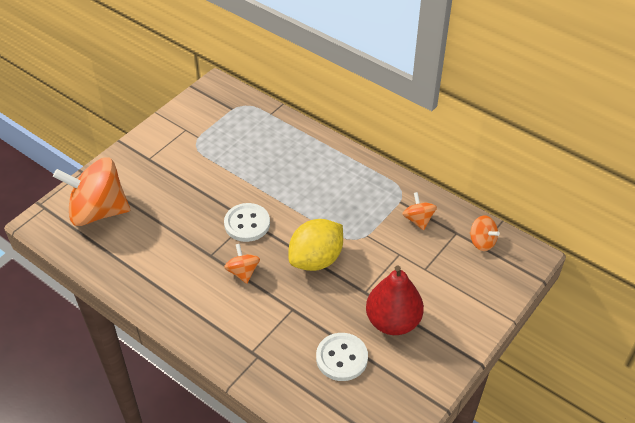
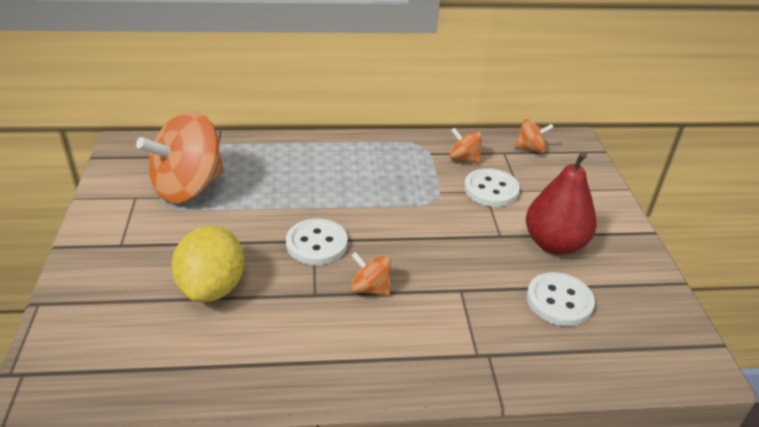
camera: 45 degrees left, 10 degrees down
(98, 211) = (115, 332): orange spinning top -> orange spinning top (188, 187)
(316, 259) = (424, 235): yellow lemon -> yellow lemon (212, 287)
(404, 255) = (491, 189): none -> white button

